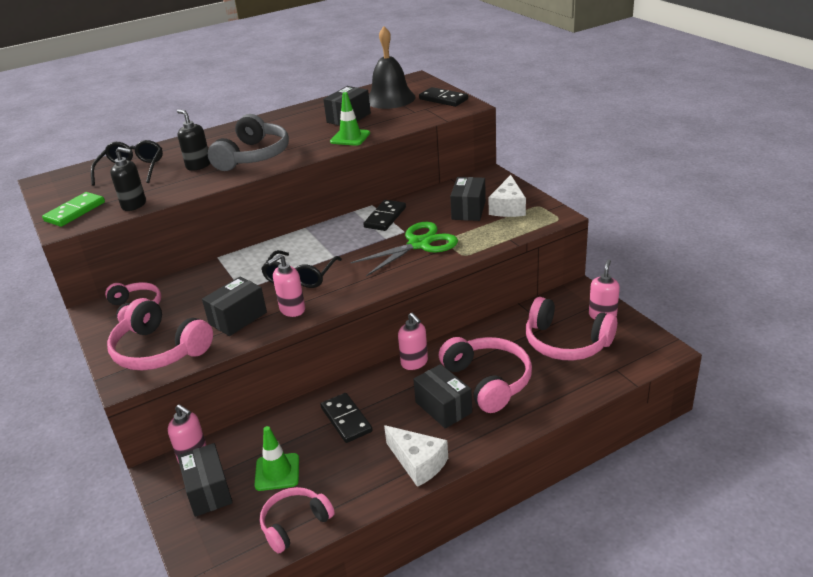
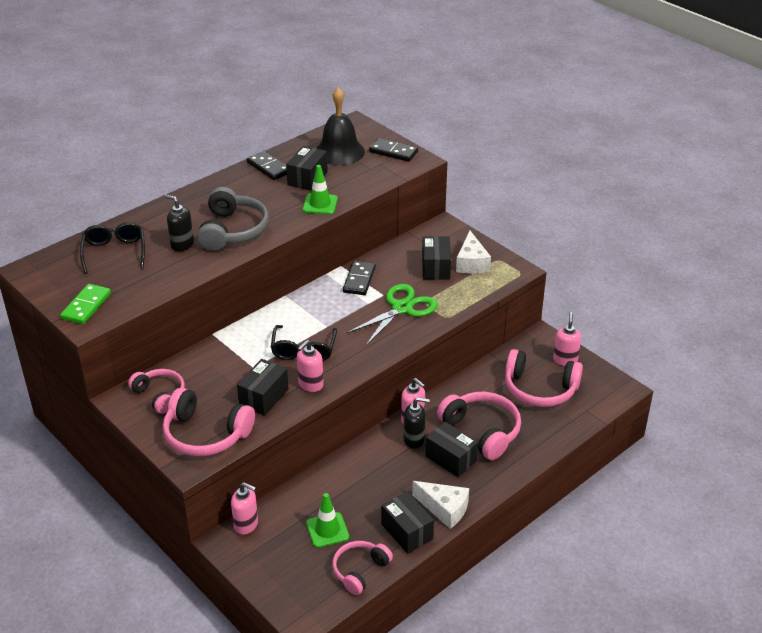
camera: 15 degrees left, 5 degrees up
(134, 205) = (143, 295): black soap dispenser -> black soap dispenser (414, 439)
(208, 491) = (274, 553): black box -> black box (407, 532)
(346, 420) = (370, 478): black domino -> black domino (269, 168)

